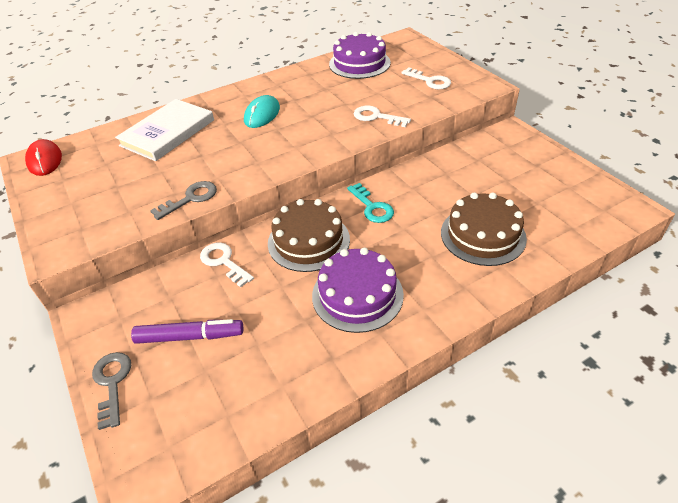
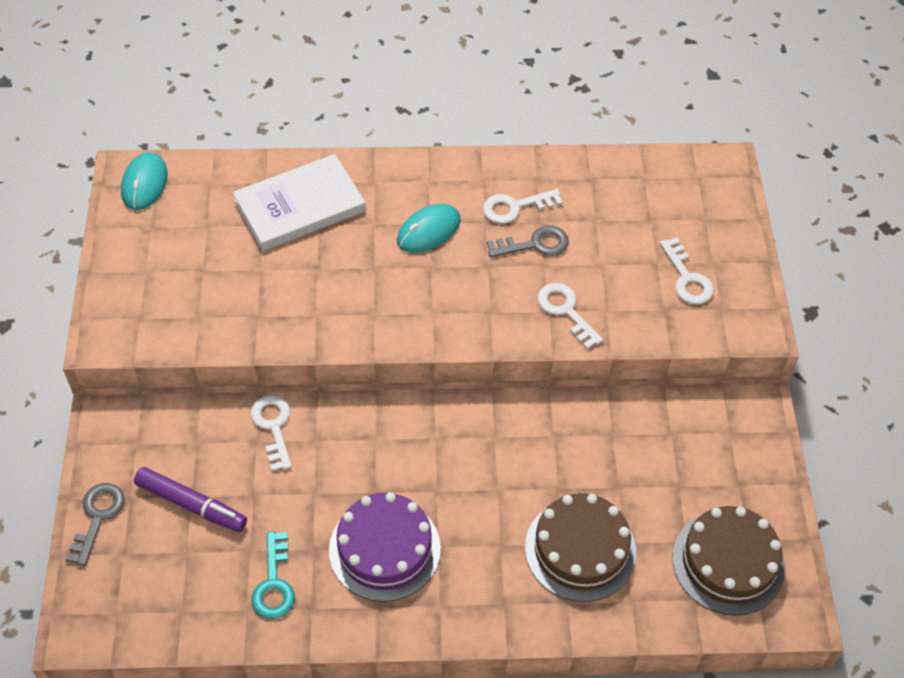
camera: 25 degrees right, 10 degrees up
(45, 160) = (144, 183): red mouse -> turquoise mouse
(190, 199) = (270, 334): grey key -> grey key (534, 244)
(306, 88) = (515, 207): none -> white key
(308, 241) = (380, 448): brown cake -> brown cake (728, 562)
(359, 63) = (619, 191): purple cake -> none
(372, 207) = (484, 438): turquoise key -> turquoise key (274, 583)

